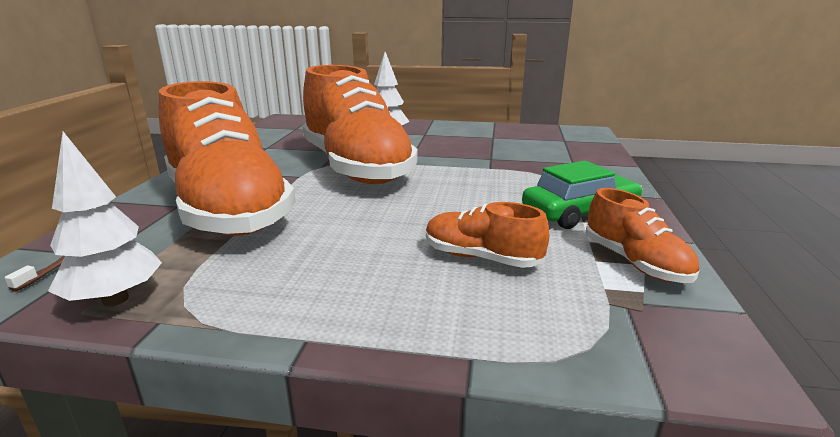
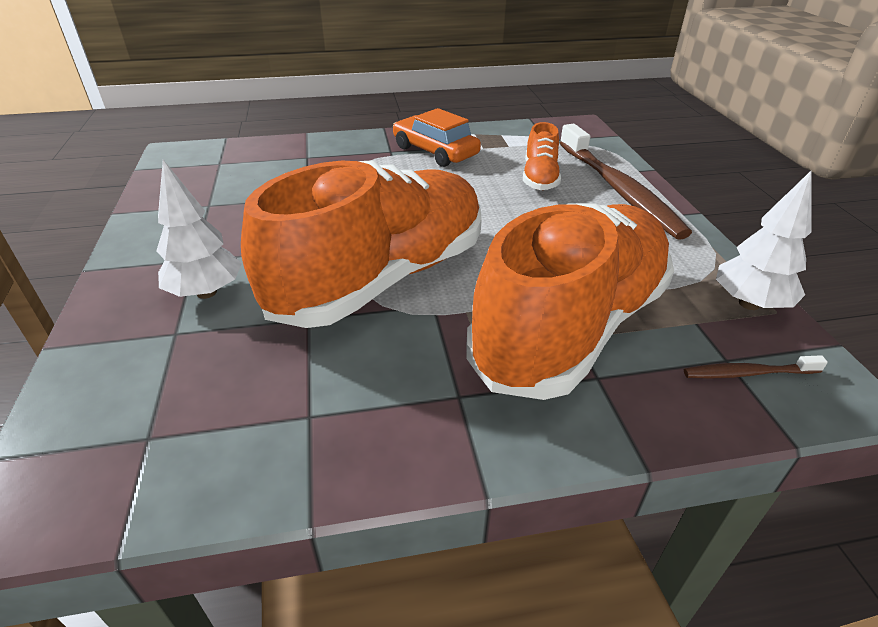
camera: 110 degrees left, 15 degrees up
(414, 308) = (618, 189): none -> brown toothbrush
(580, 212) = (435, 151): green car -> orange car
(635, 262) = (501, 136): orange shoe -> none

